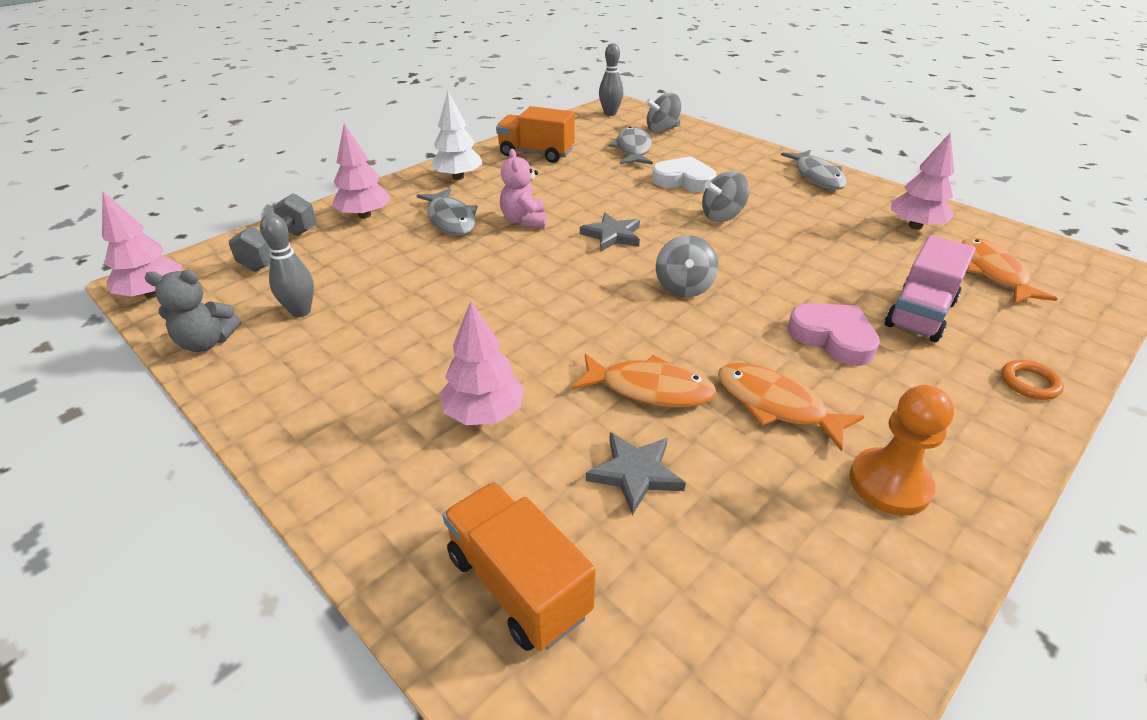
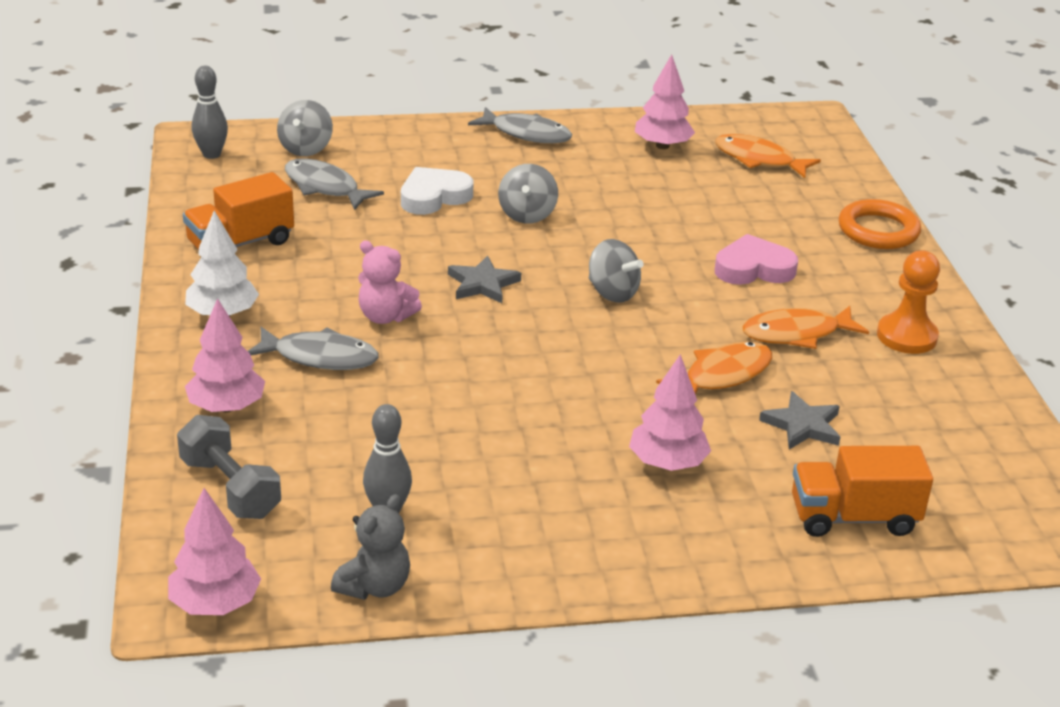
camera: 55 degrees left, 5 degrees down
(920, 314) = (769, 219): pink truck -> none
(1029, 383) = (878, 230): orange ring -> orange ring, size x1.82

